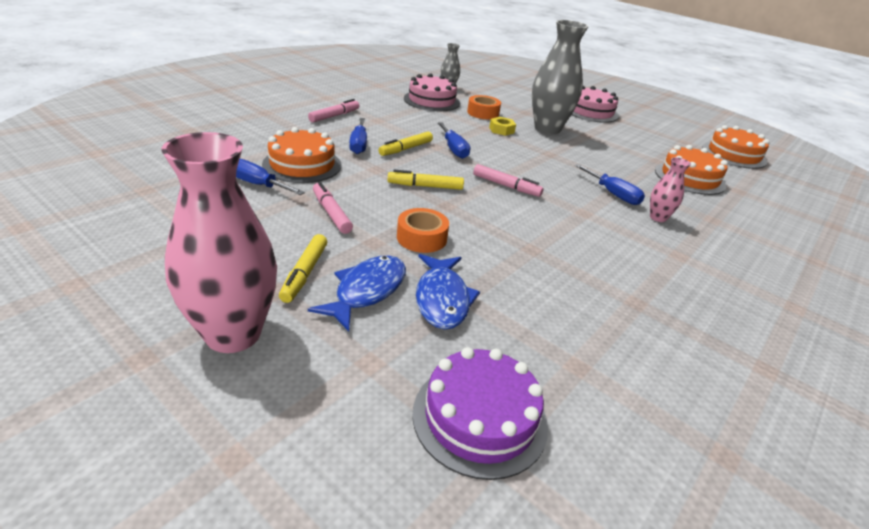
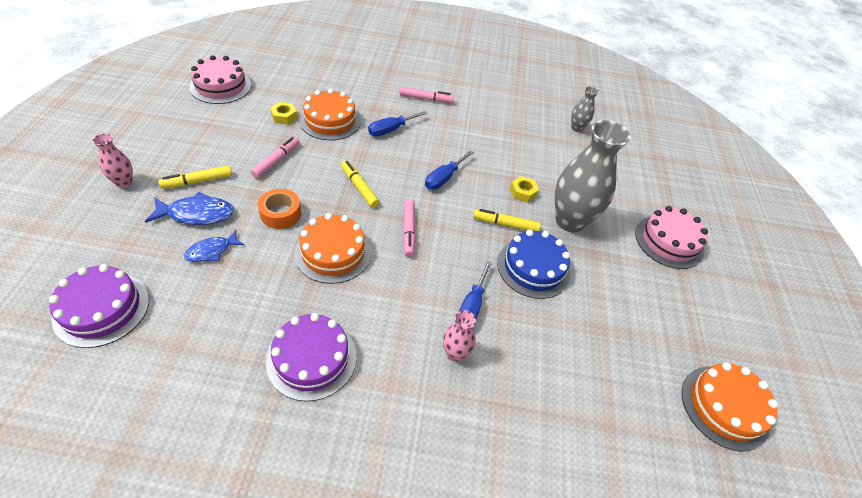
camera: 55 degrees right, 15 degrees up
(233, 334) = (124, 183): pink vase -> pink vase, size x0.47
(257, 184) = (284, 117): blue screwdriver -> yellow nut
(406, 149) = (412, 154): yellow marker -> yellow marker (505, 224)
(431, 101) = (529, 131): pink cake -> pink cake (221, 86)
(442, 299) = (212, 251): blue fish -> blue fish, size x0.66
(483, 113) = (546, 168): orange tape -> none
(586, 158) = (533, 267): none -> blue cake
(635, 284) = (311, 358): none -> purple cake
(689, 178) = (588, 367): orange cake -> orange cake (333, 252)

